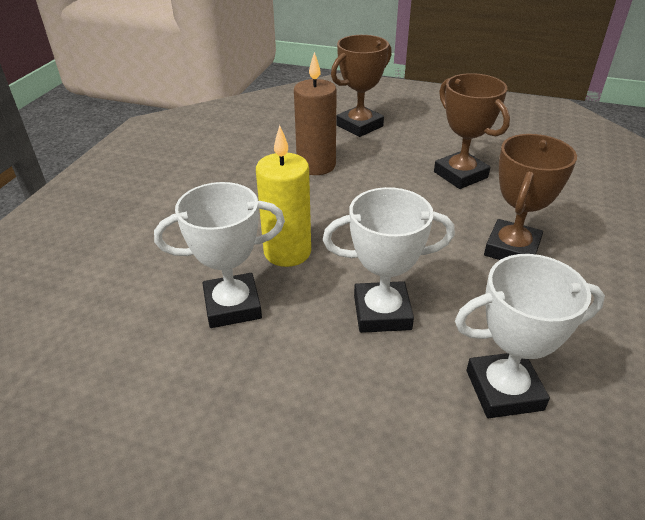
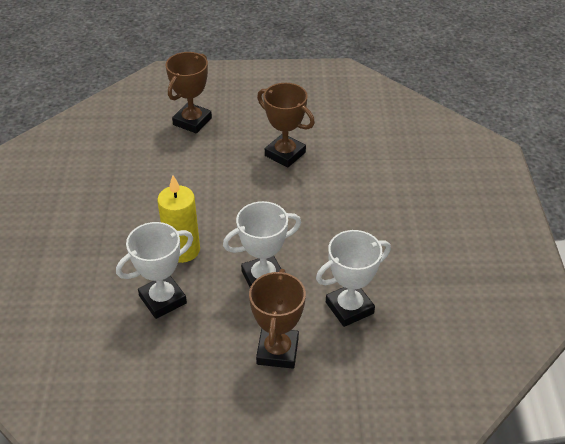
camera: 20 degrees left, 5 degrees up
(316, 165) = (172, 169): brown candle -> none
(511, 249) = (334, 210): brown trophy -> brown trophy (277, 351)

